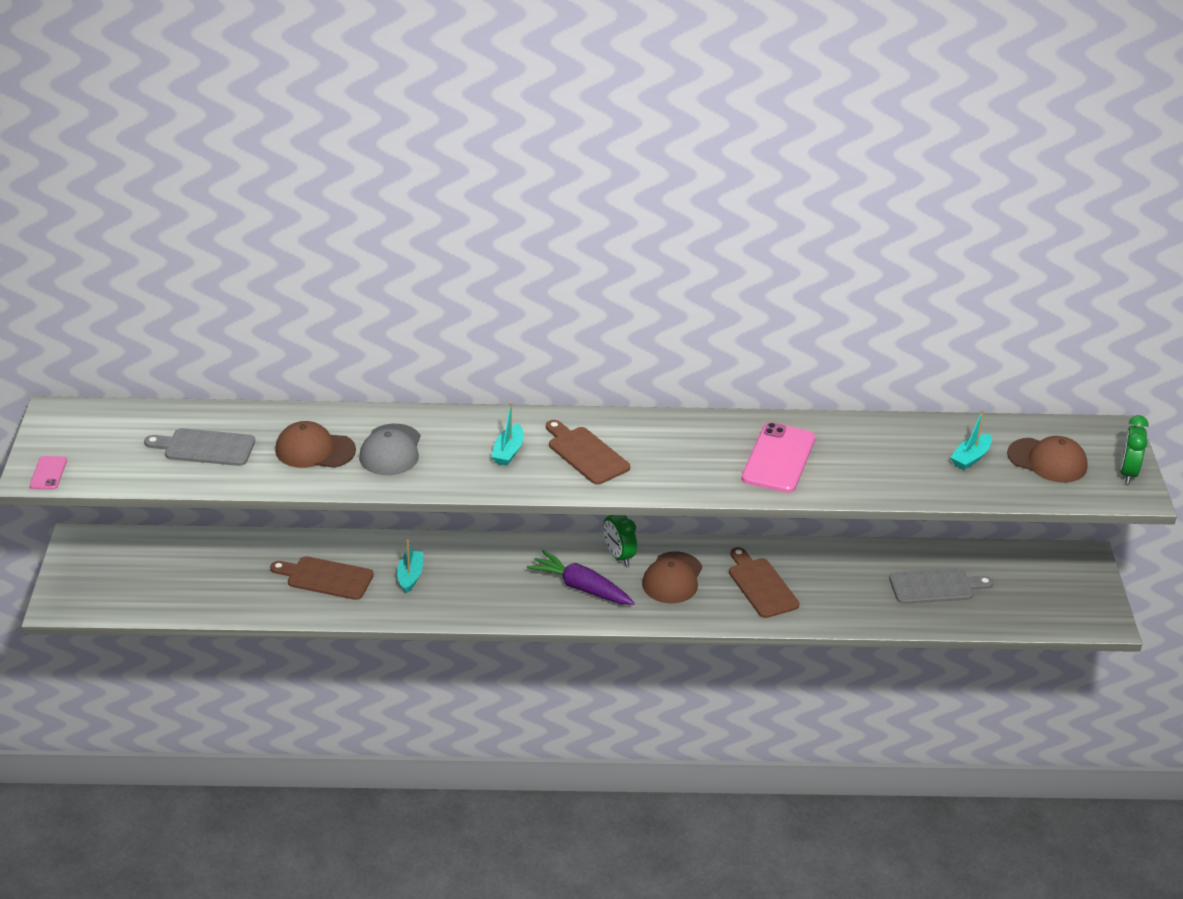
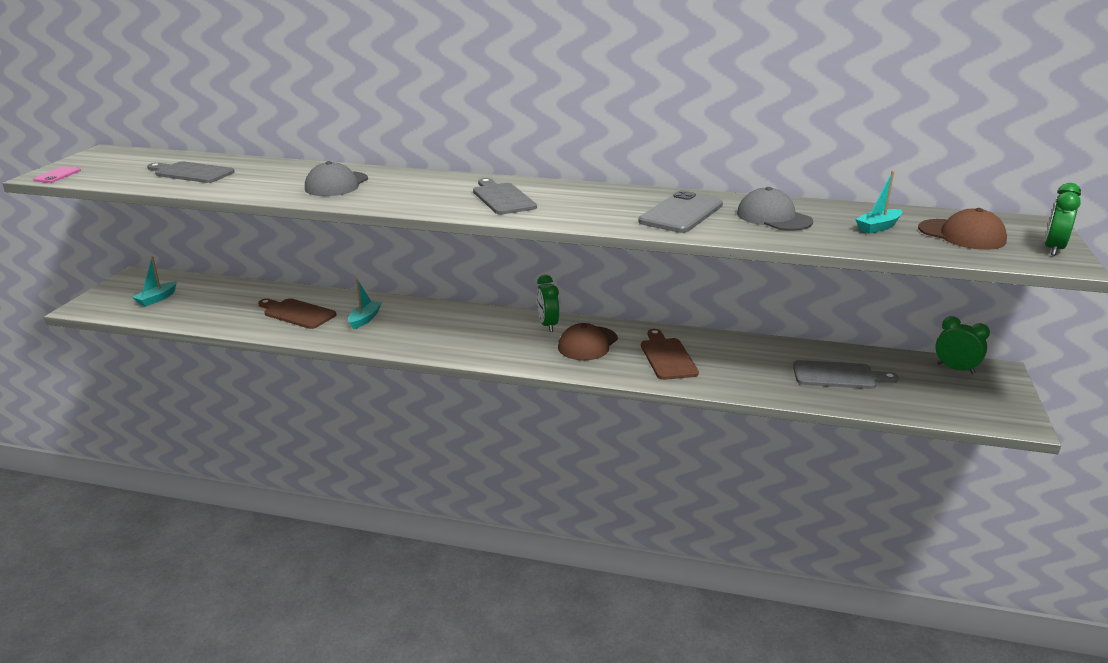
camera: 15 degrees right, 10 degrees down
(315, 450) = (275, 180): brown cap -> none
(508, 452) = (435, 192): turquoise boat -> turquoise boat (157, 299)
(581, 587) = (503, 341): purple carrot -> none
(586, 454) = (502, 198): brown cutting board -> grey cutting board
(778, 458) = (681, 213): pink phone -> grey phone
(870, 454) = (773, 217): none -> grey cap
(1045, 560) = (955, 369): none -> green clock

